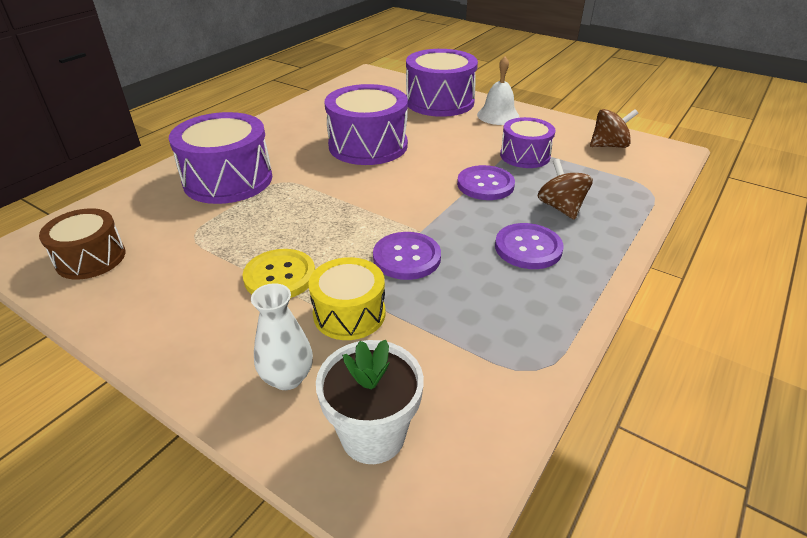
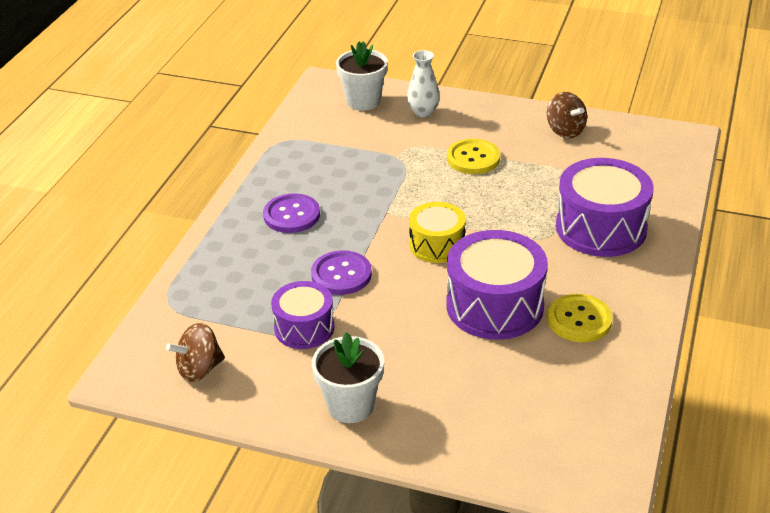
camera: 165 degrees right, 0 degrees up
(91, 258) = (622, 143): brown drum -> none
(314, 129) = (579, 320): none -> yellow button
(349, 313) = (408, 146): yellow drum -> yellow drum (437, 245)
(407, 257) = (387, 189): purple button -> none
(439, 102) = (446, 422): purple drum -> none
(498, 115) = (350, 405): white bell -> white flower pot
(561, 207) = (263, 261): brown spinning top -> brown spinning top (565, 131)

